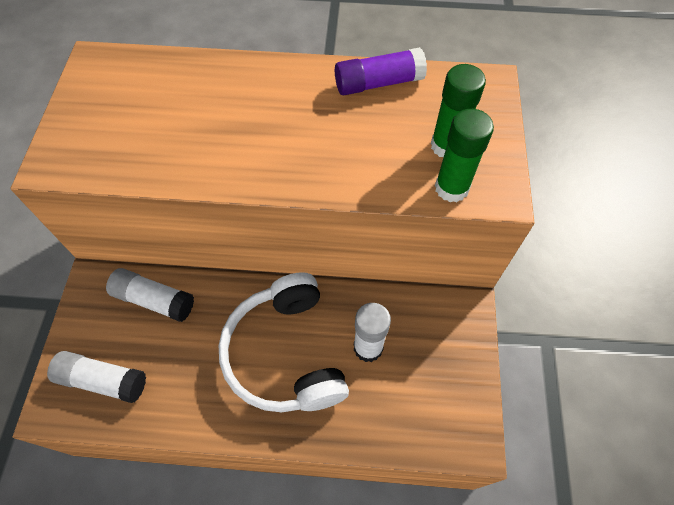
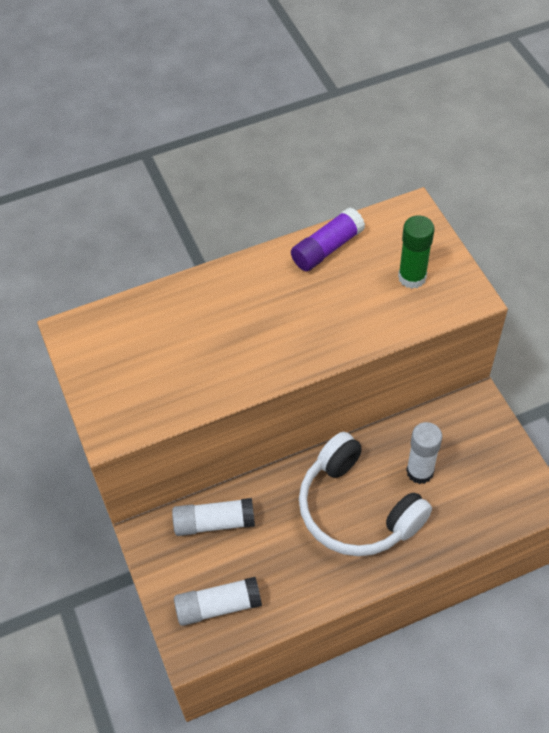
camera: 25 degrees left, 5 degrees down
(451, 188) = (435, 308): green glue stick -> none

